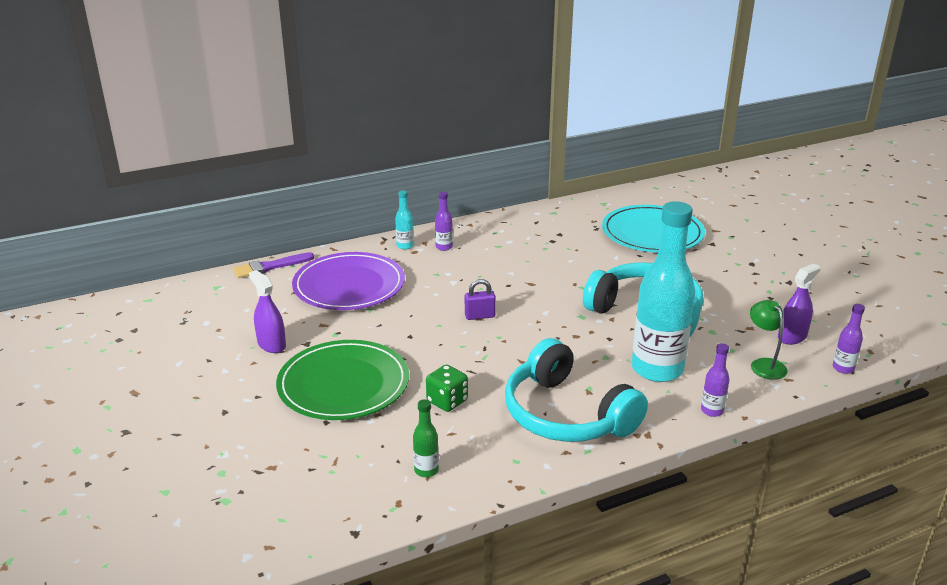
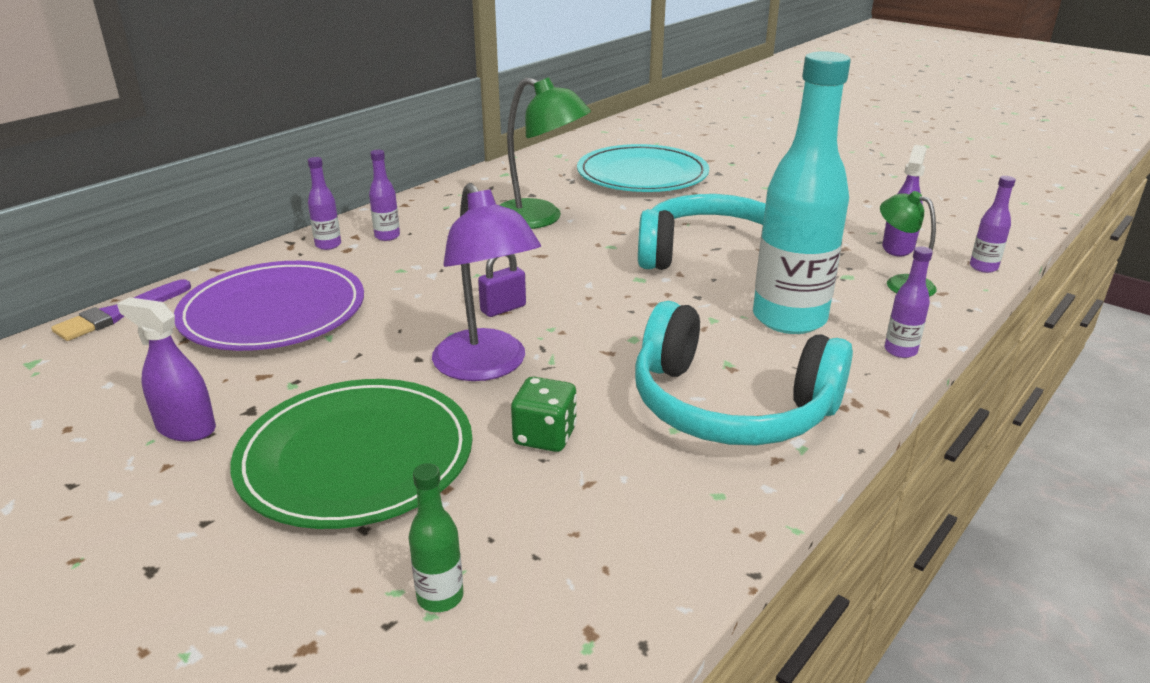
camera: 25 degrees left, 0 degrees up
(405, 246) = (328, 245): turquoise bottle -> purple bottle
(426, 470) = (595, 557): green bottle -> green bottle (440, 597)
(444, 351) = (487, 367): none -> purple lamp
(550, 255) = (540, 219): none -> green lamp

